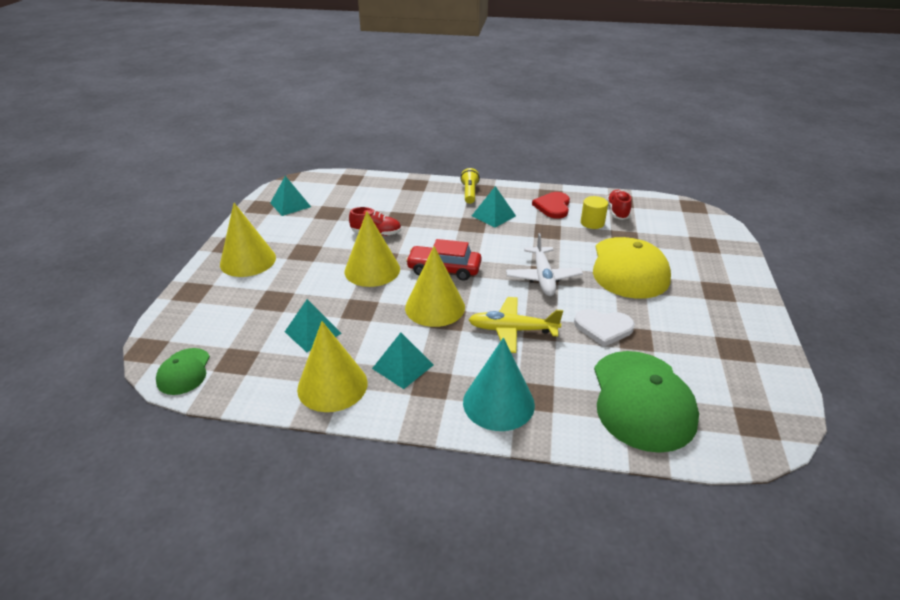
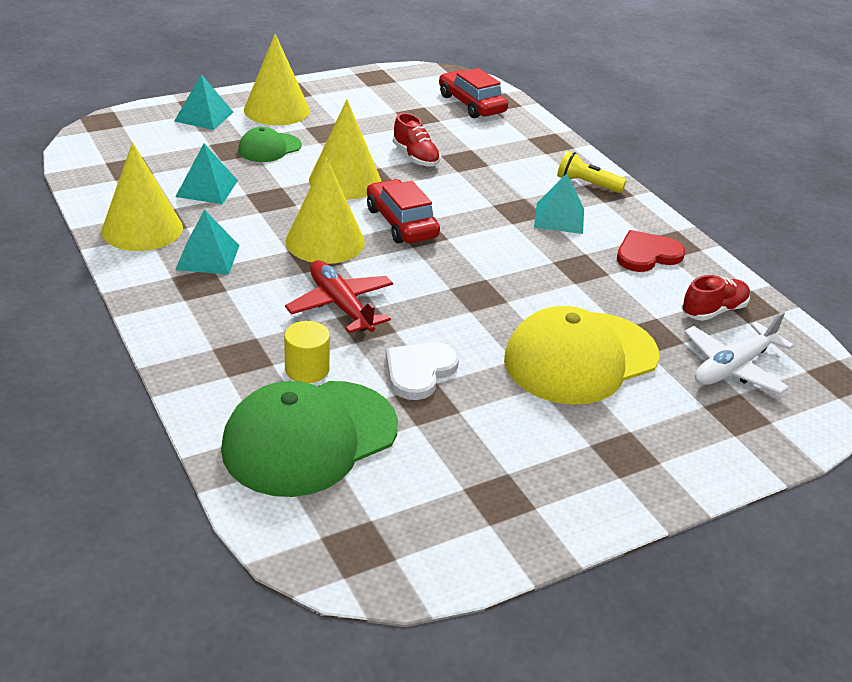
camera: 50 degrees right, 0 degrees up
(184, 371) = (91, 150): green cap -> green cap (269, 148)
(290, 205) = (400, 90): turquoise pyramid -> turquoise pyramid (204, 116)
(341, 189) = (471, 104): none -> red car
(469, 193) = (587, 184): yellow flashlight -> yellow flashlight turned 120 degrees counterclockwise
(498, 403) = (208, 335): turquoise cone -> none
(512, 330) = (340, 305): yellow plane -> red plane
(543, 277) = (470, 296): white plane -> white plane (733, 367)
(592, 223) = (651, 297): yellow cylinder -> yellow cylinder (307, 369)
(603, 328) = (419, 371): white heart -> white heart turned 60 degrees clockwise

